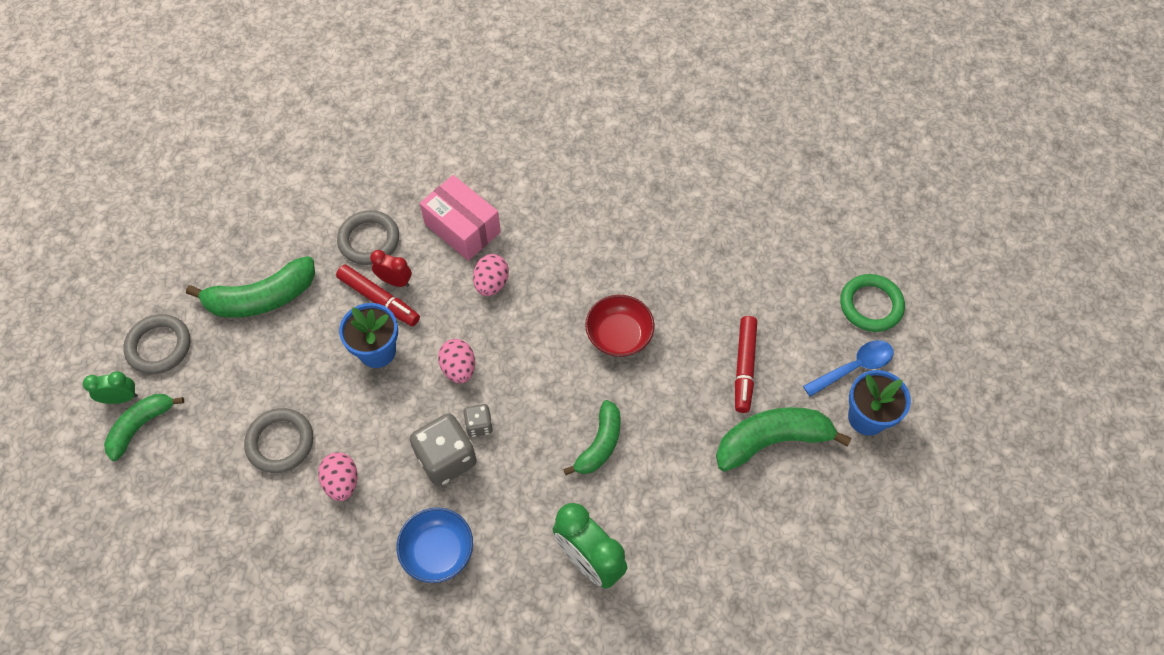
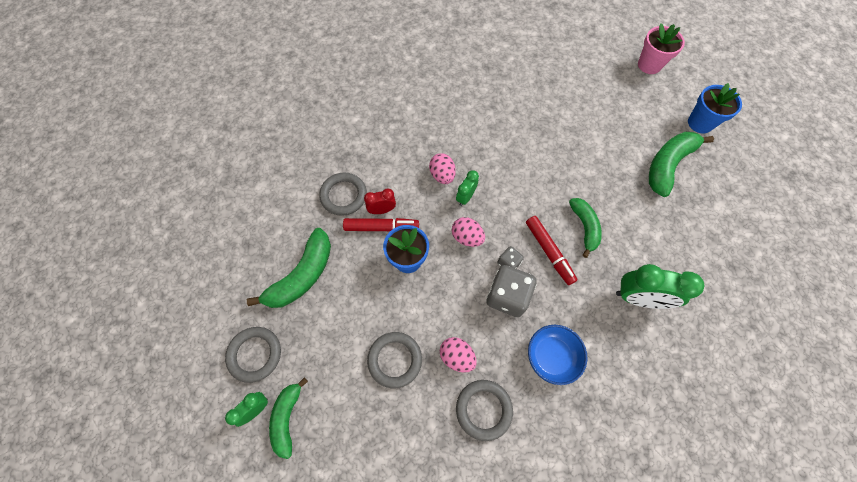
camera: 35 degrees left, 5 degrees up
(323, 551) = (483, 409): none -> grey ring
(462, 228) = (396, 153): pink box -> none
(496, 324) = (465, 197): none -> green clock
(619, 335) = (540, 160): red bowl -> none
(744, 367) = (619, 135): red marker -> red marker (549, 252)
(854, 367) = (670, 101): blue spoon -> none
(871, 305) = (649, 65): green ring -> pink flower pot

